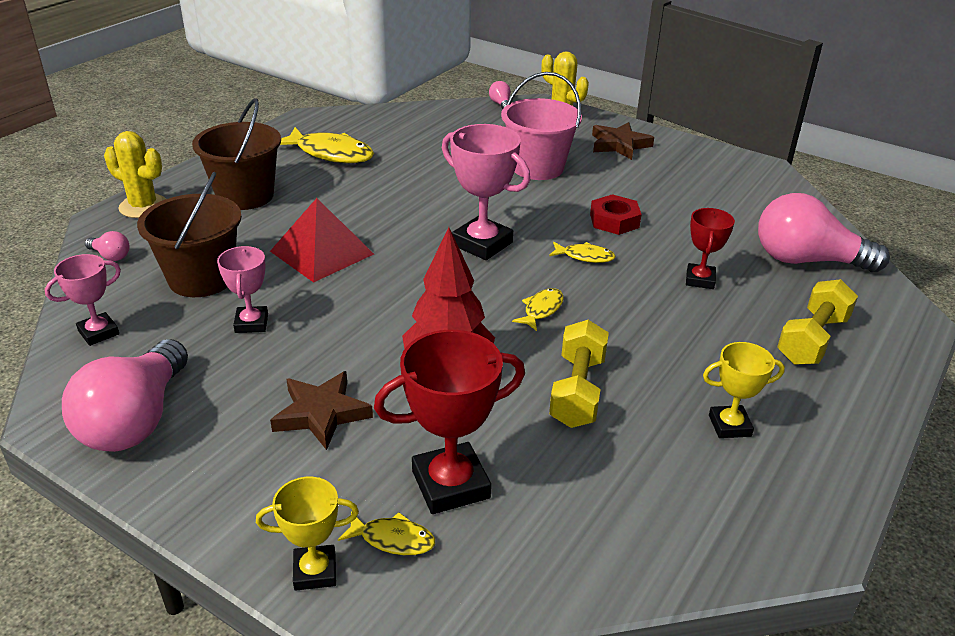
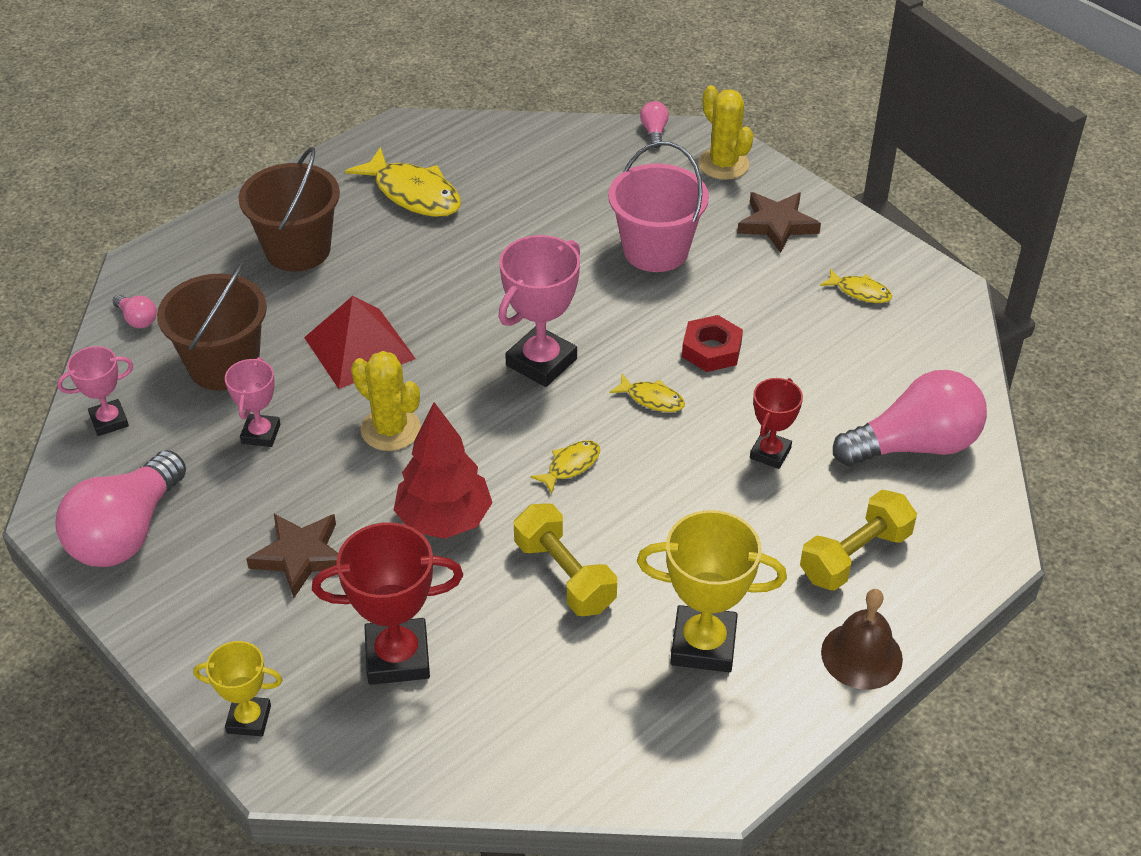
camera: 15 degrees right, 10 degrees up
(143, 206) = (184, 251): yellow cactus -> yellow cactus (390, 429)
(392, 539) = (326, 702): yellow fish -> yellow fish (860, 292)
(482, 244) = (541, 362): pink trophy -> pink trophy turned 75 degrees clockwise
(577, 391) = (564, 575): yellow dumbbell -> yellow dumbbell turned 60 degrees counterclockwise
(729, 426) = (703, 645): yellow trophy -> yellow trophy, size x1.69
(806, 260) = (914, 445): pink light bulb -> pink light bulb turned 135 degrees clockwise
(867, 411) = (861, 655): none -> brown bell

